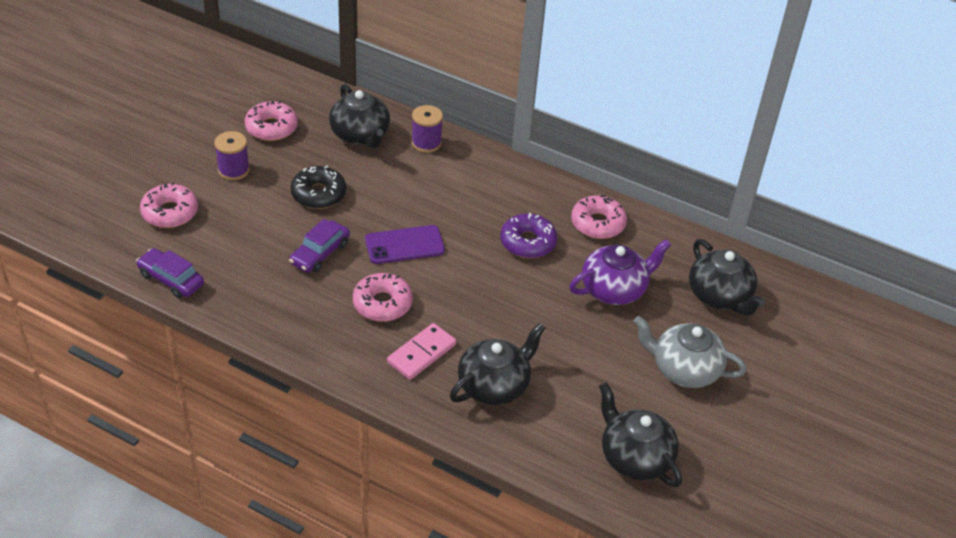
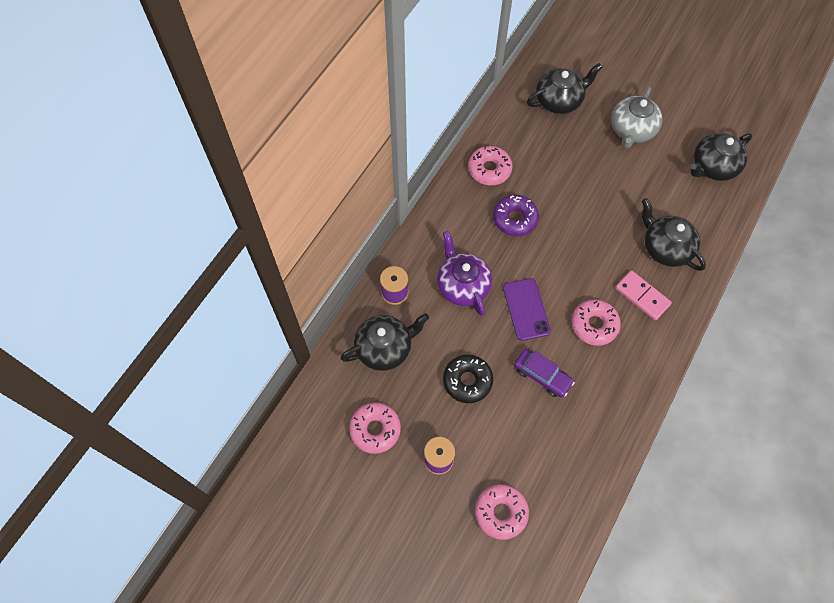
camera: 85 degrees left, 20 degrees up
(171, 279) = (586, 499): purple car -> none
(614, 289) = (559, 164): purple teapot -> purple teapot (462, 285)

